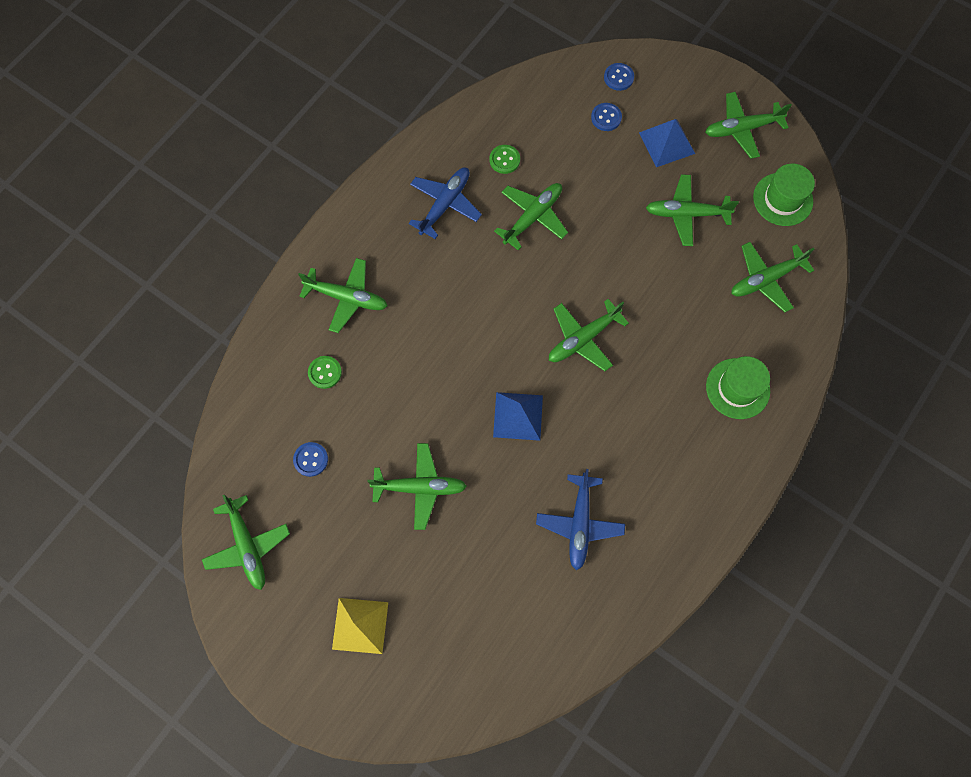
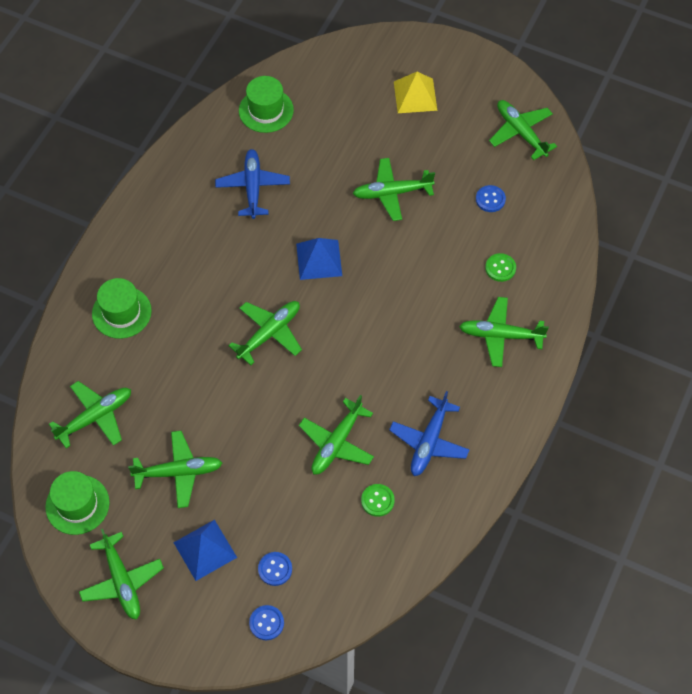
camera: 170 degrees right, 10 degrees down
(550, 636) = (266, 110): none -> green hat
(742, 129) = (122, 581): green plane -> green plane turned 90 degrees clockwise

